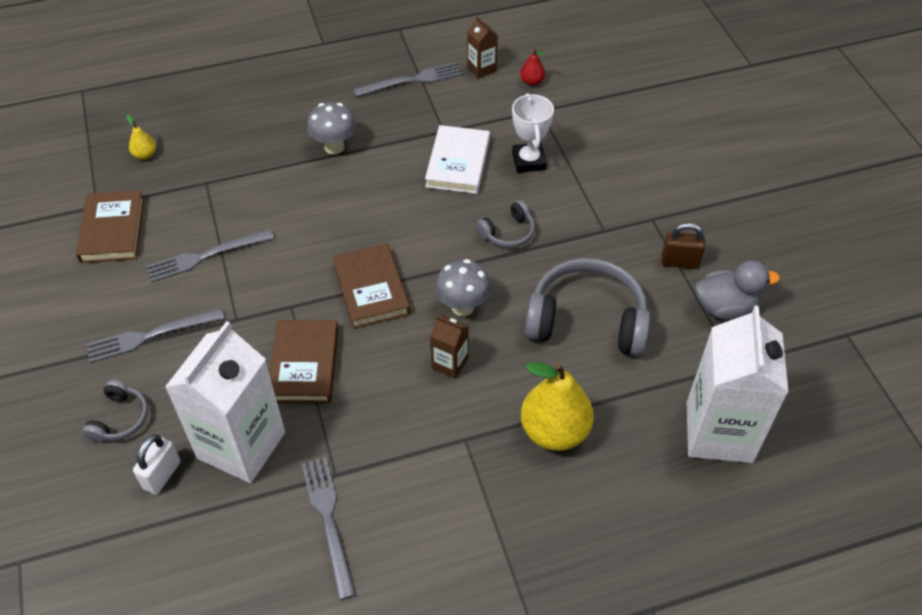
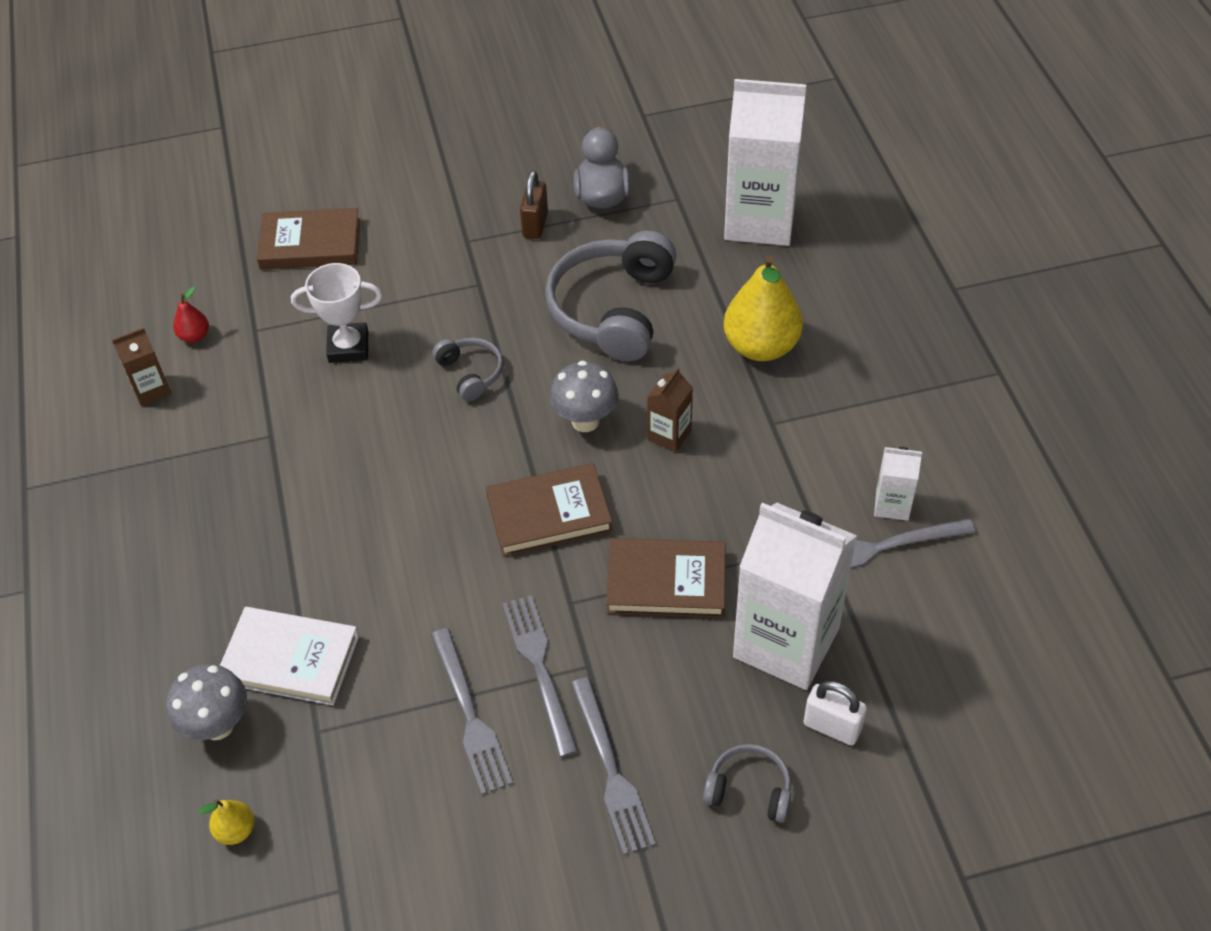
camera: 85 degrees left, 0 degrees up
(113, 230) = (399, 855): brown book -> brown book (310, 244)
(334, 147) = (275, 565): grey mushroom -> grey mushroom (218, 725)
(374, 532) = (892, 505): none -> white carton
(412, 80) = (153, 471): grey fork -> grey fork (540, 669)
(458, 163) = (337, 421): white book -> white book (290, 660)

